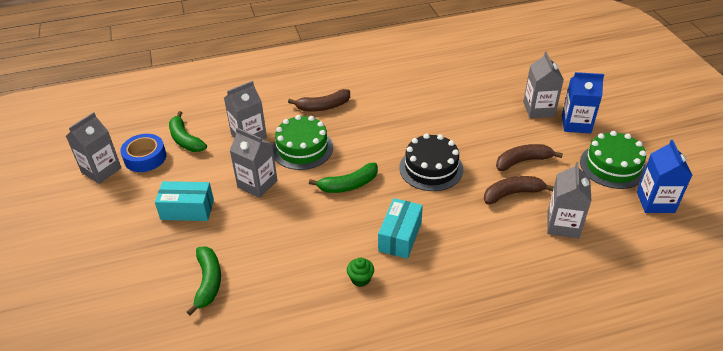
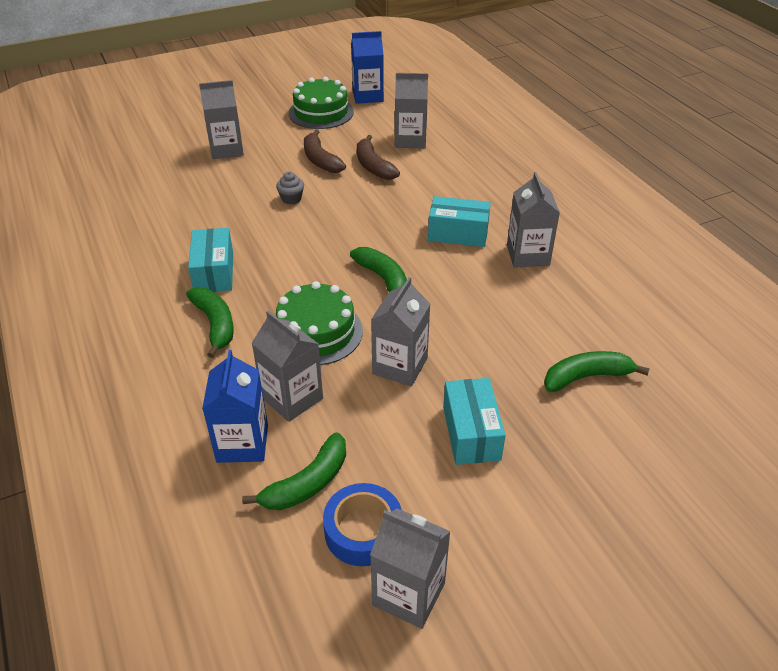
camera: 100 degrees left, 0 degrees up
(323, 107) = (215, 324): brown banana -> green banana
(360, 279) = (528, 255): green cupcake -> grey carton
(376, 105) = (214, 272): none -> turquoise box
(431, 168) = (342, 219): black cake -> none
(462, 142) = (291, 199): none -> grey cupcake
(576, 124) = (254, 128): blue carton -> blue carton (242, 443)

